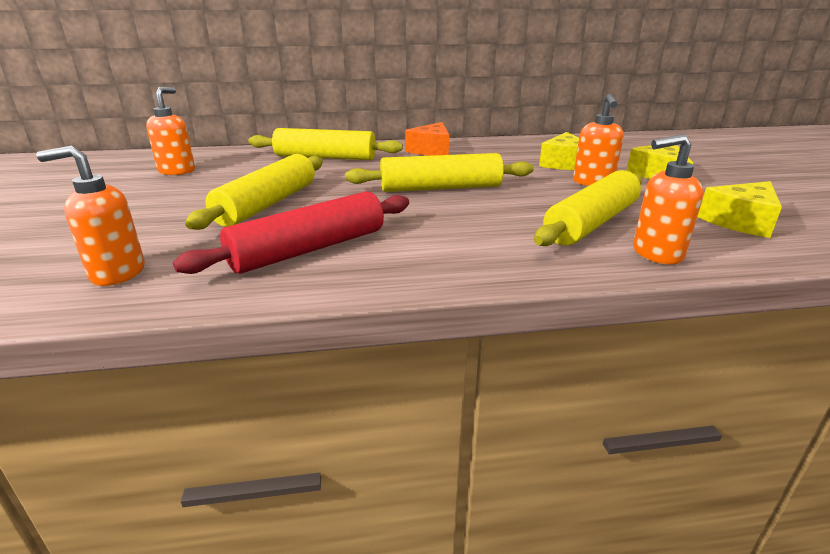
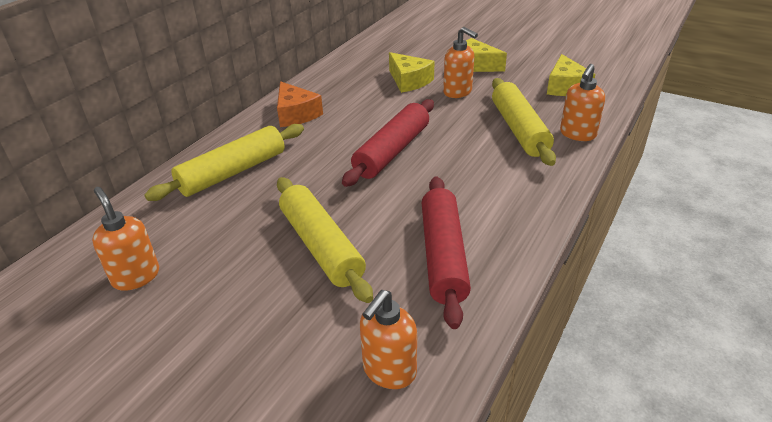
camera: 50 degrees left, 10 degrees up
(440, 188) = (392, 151): yellow rolling pin -> red rolling pin

